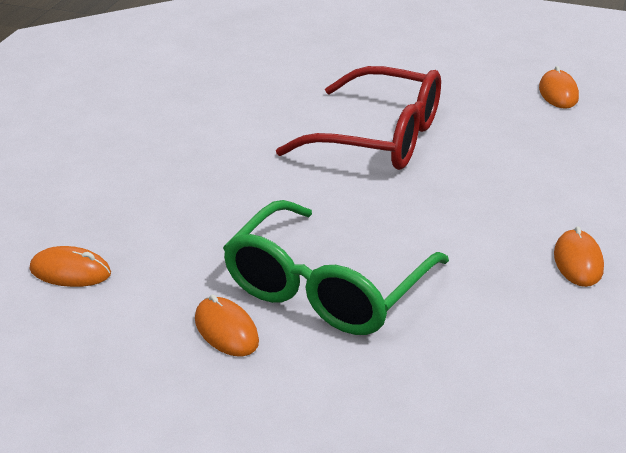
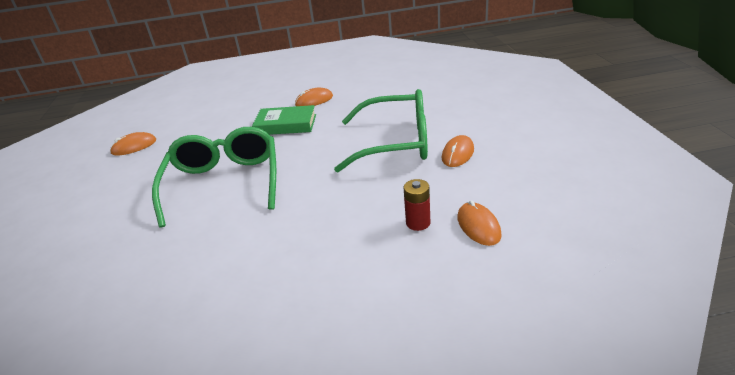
camera: 115 degrees left, 0 degrees up
(132, 235) = (418, 223): none -> red battery
(380, 138) = (224, 183): red glasses -> green glasses
(503, 212) = (286, 125): none -> green book

